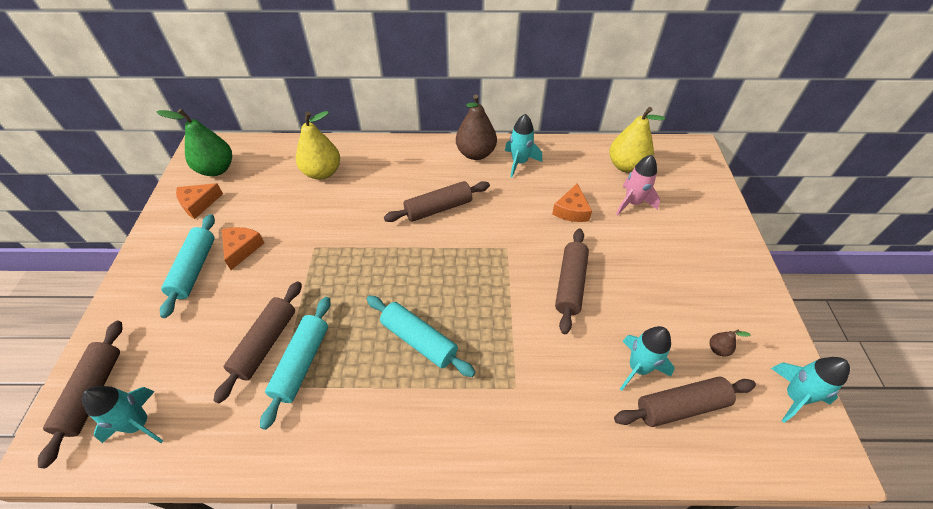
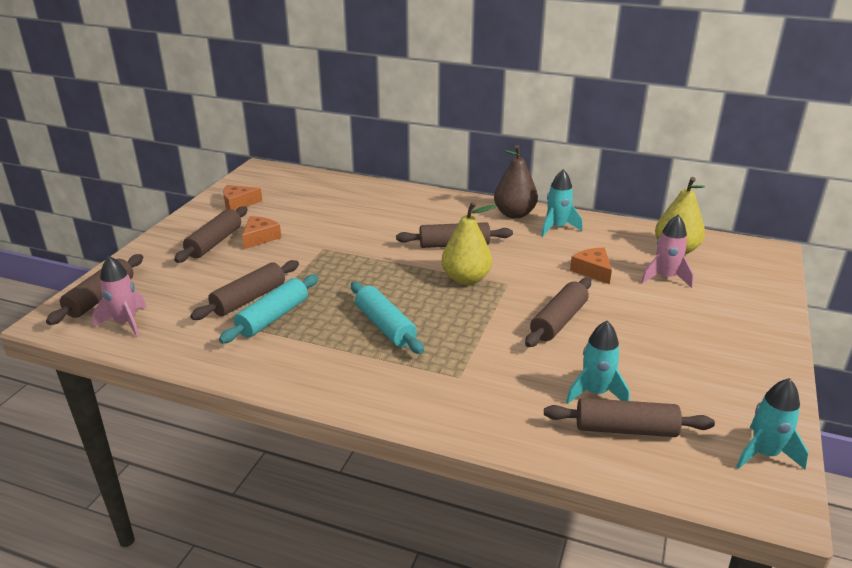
camera: 20 degrees right, 20 degrees down
(139, 424) = (126, 323): turquoise rocket -> pink rocket
(194, 269) = (214, 242): turquoise rolling pin -> brown rolling pin
(216, 169) = (264, 184): green pear -> none
(322, 172) = (357, 202): yellow pear -> yellow pear (466, 279)
(571, 210) = (592, 271): orange cheese -> orange cheese turned 120 degrees clockwise
(718, 349) = (695, 400): brown pear -> none

